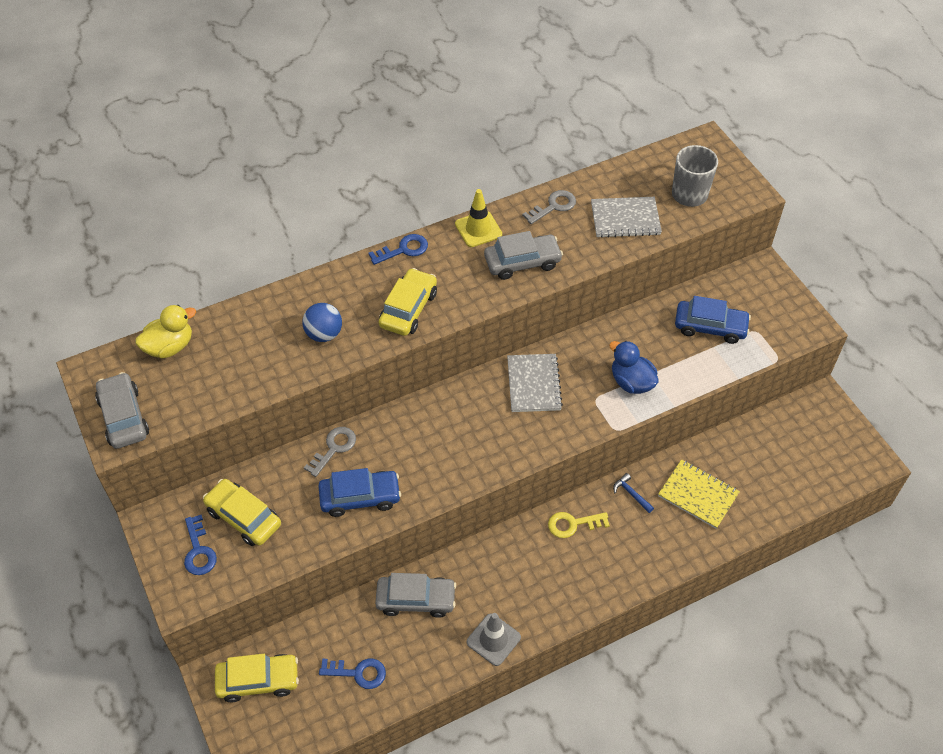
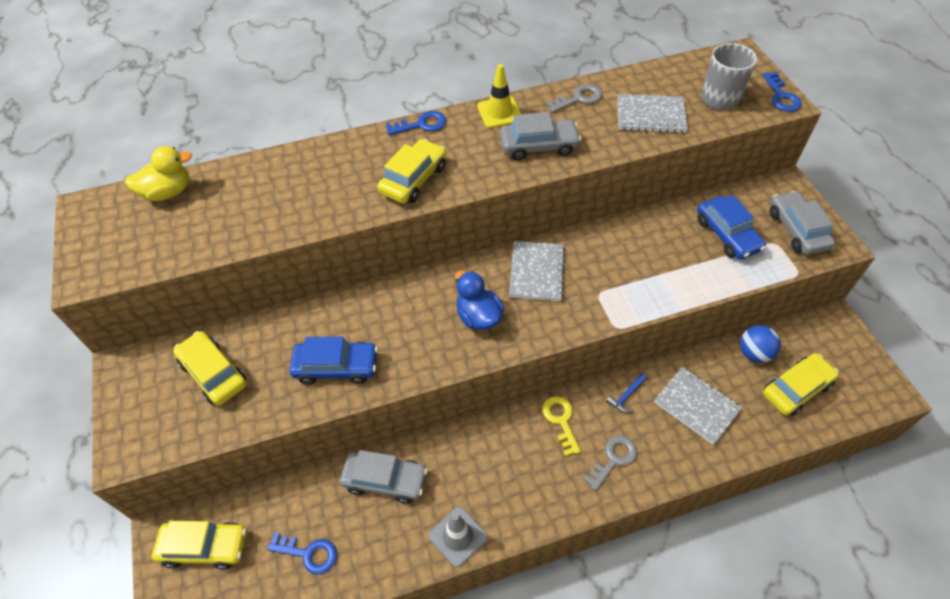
camera: 10 degrees right, 0 degrees up
(124, 417) = (99, 255): grey car -> grey car (797, 230)
(199, 551) = (158, 403): blue key -> blue key (781, 96)
(324, 334) = (323, 195): blue ball -> blue ball (754, 353)
(334, 448) = (322, 313): grey key -> grey key (613, 459)
(573, 524) = (561, 420): yellow key -> yellow key turned 75 degrees clockwise
(631, 382) = (639, 281): blue duck -> blue duck (478, 317)
(631, 494) = (626, 396): blue hammer -> blue hammer turned 105 degrees counterclockwise
(698, 495) = (696, 406): yellow notebook -> grey notebook
(710, 327) = (727, 235): blue car -> blue car turned 45 degrees clockwise
(788, 468) = (796, 389): none -> yellow car

